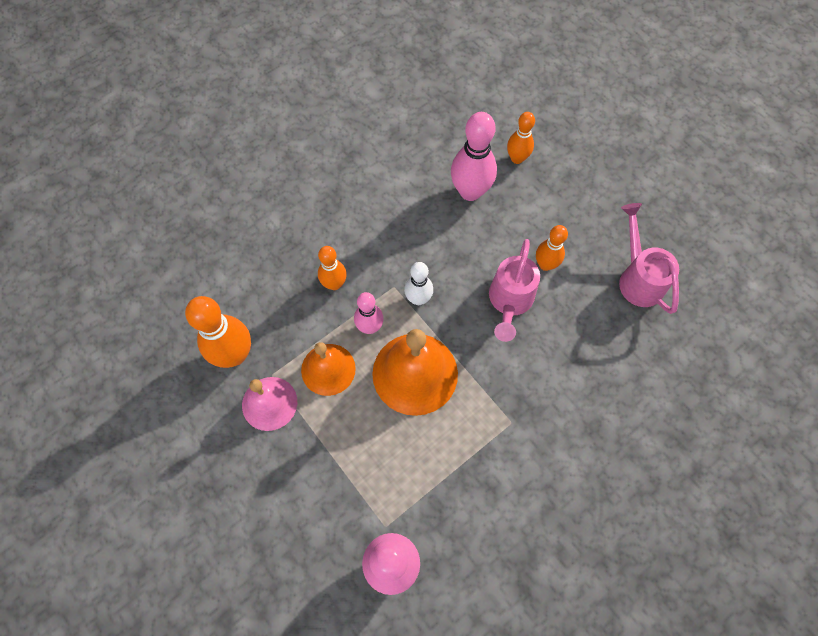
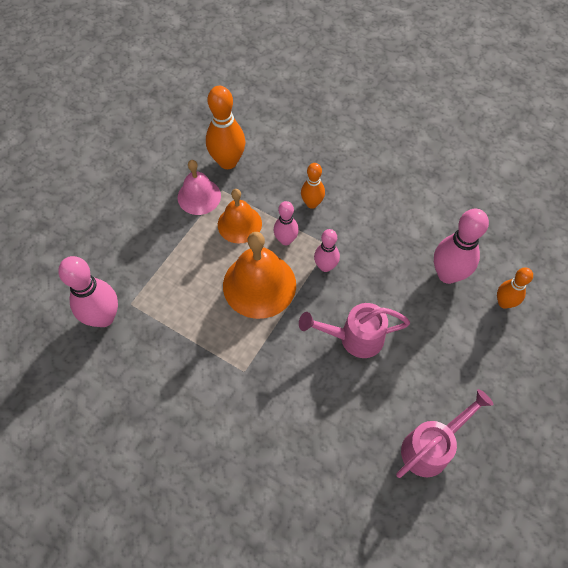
camera: 70 degrees right, 5 degrees down
(418, 299) = (325, 266): white bowling pin -> pink bowling pin
(545, 264) = (405, 358): orange bowling pin -> none

